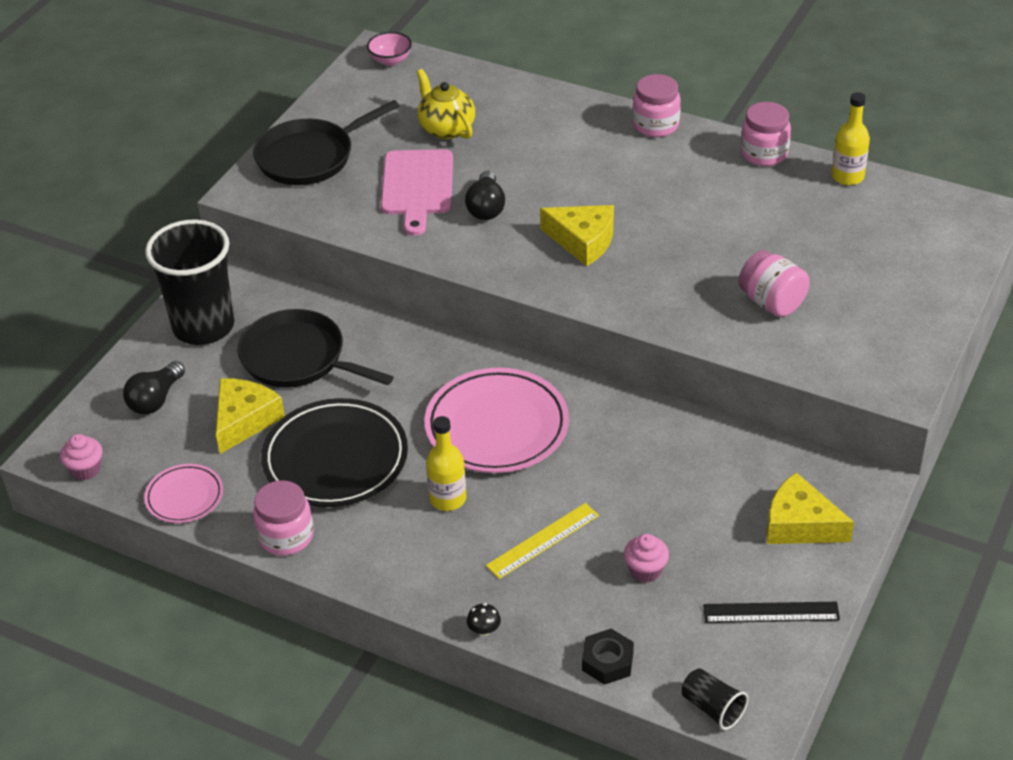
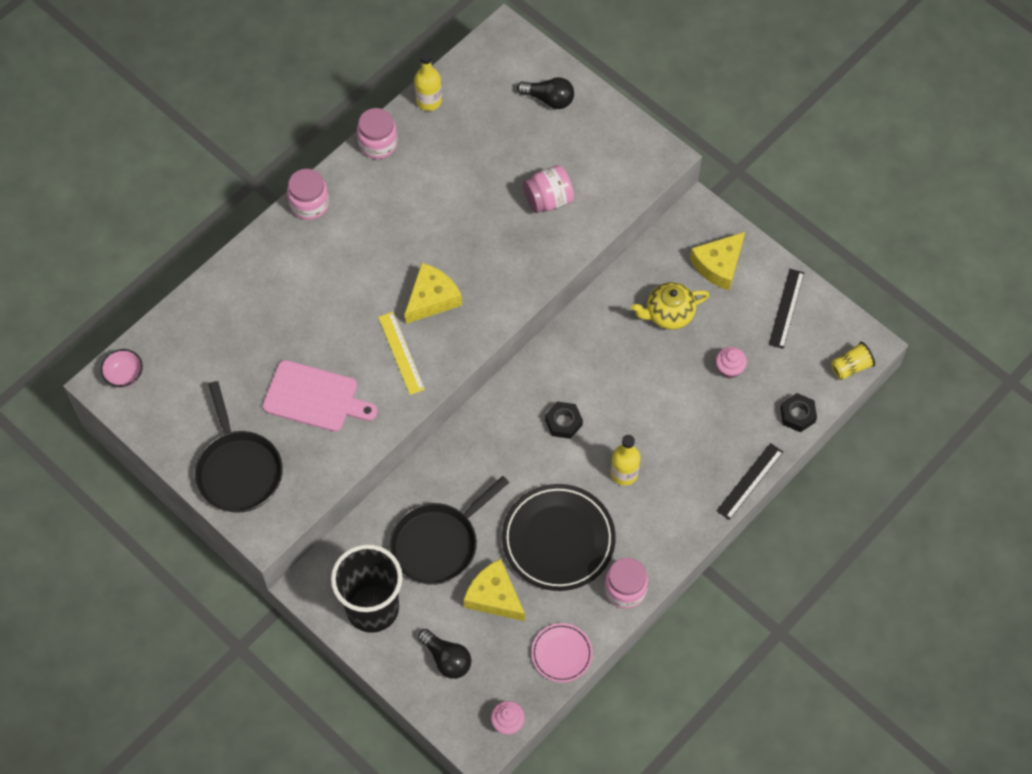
camera: 75 degrees left, 20 degrees up
(446, 128) = (245, 356): yellow teapot -> yellow teapot (668, 314)
(484, 629) = (749, 481): black mushroom -> black ruler
(486, 207) = (363, 354): black light bulb -> black light bulb (549, 99)
(497, 426) = (563, 422): pink plate -> black nut
(543, 540) = (683, 423): yellow ruler -> yellow ruler (401, 353)
(712, 708) = (850, 367): black cup -> yellow cup

